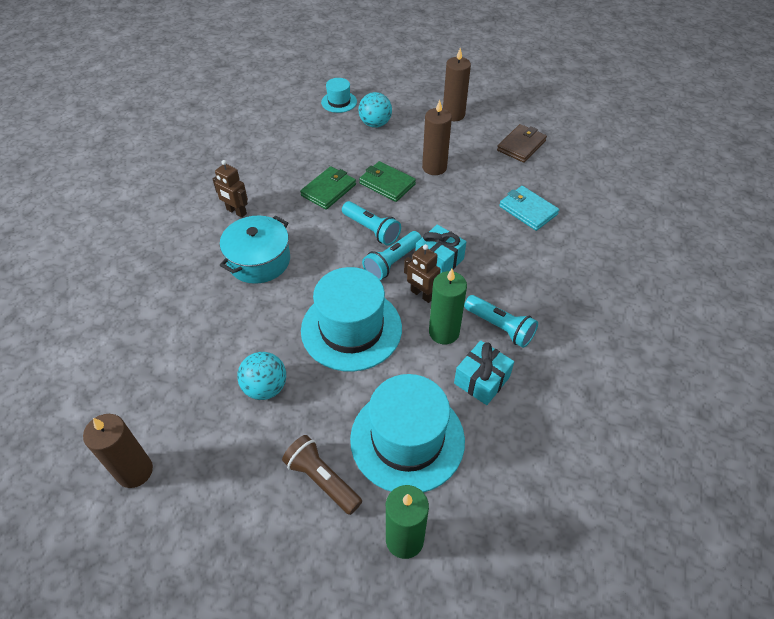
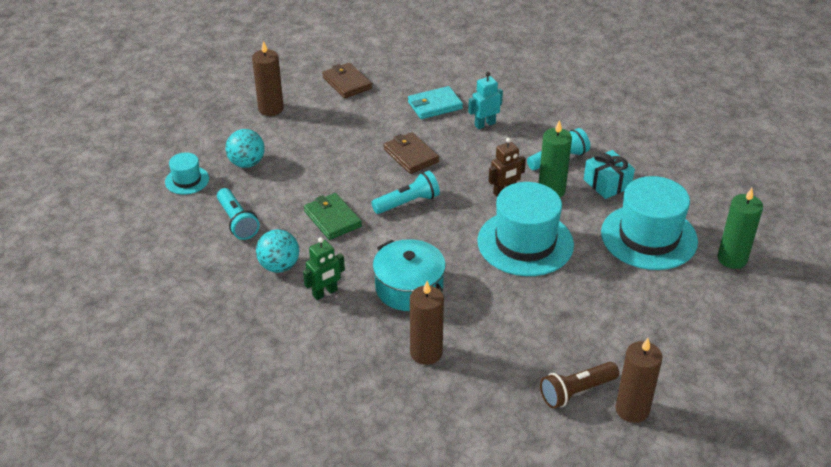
camera: 70 degrees left, 10 degrees down
(236, 212) = (325, 293): brown robot -> green robot
(265, 388) = (570, 309): turquoise ball -> turquoise ball (279, 266)
(322, 479) = (672, 292): brown flashlight -> brown flashlight (576, 392)
(387, 184) = (348, 177): green wallet -> none
(392, 262) = (457, 200): turquoise flashlight -> turquoise flashlight (237, 222)
(434, 167) = (343, 142): brown candle -> brown candle (426, 353)
(439, 260) = (468, 171): turquoise gift -> none
(440, 214) = (411, 155): none -> brown wallet
(522, 254) = (485, 124): none -> turquoise robot

